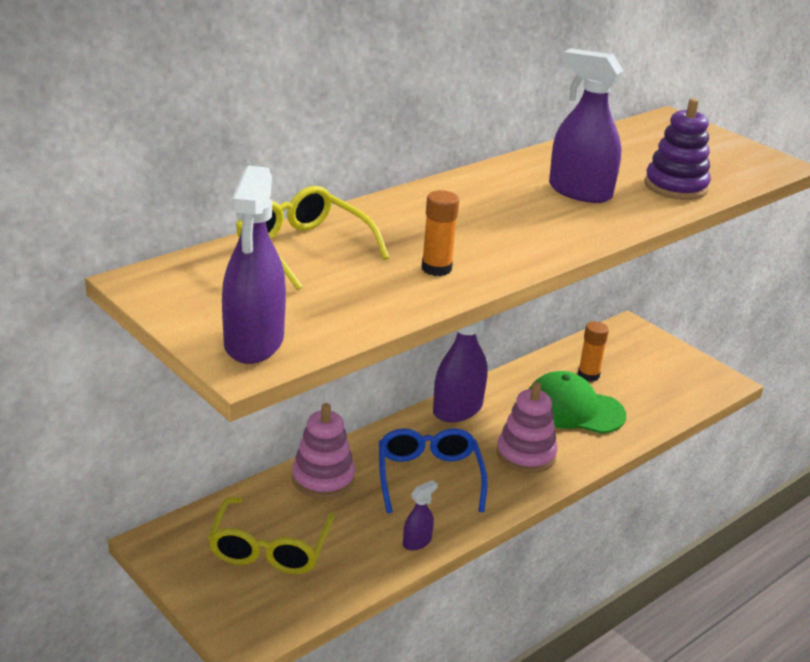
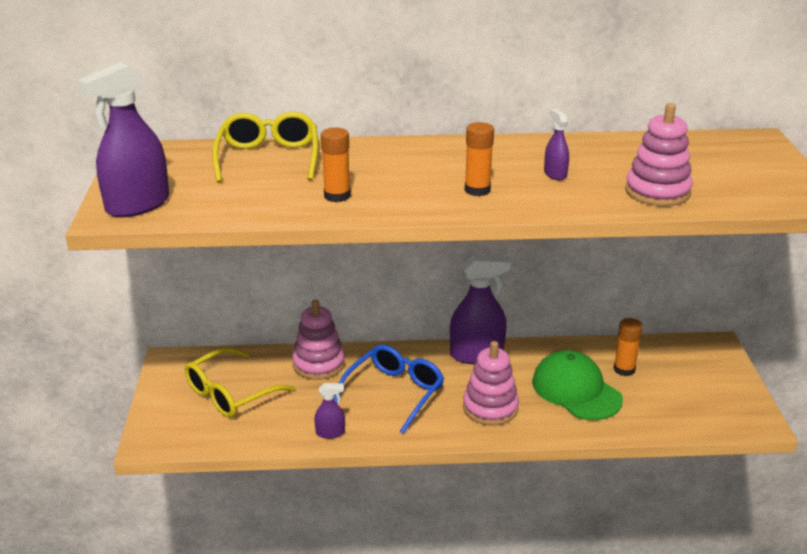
camera: 40 degrees right, 0 degrees up
(544, 225) = (477, 190): none -> orange glue stick
(579, 192) = (555, 174): purple spray bottle -> purple spray bottle, size x0.48
(675, 186) = (657, 192): purple stacking toy -> pink stacking toy

